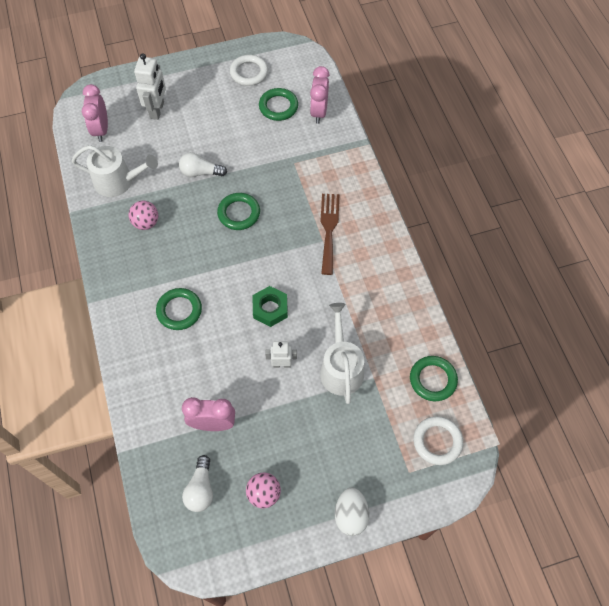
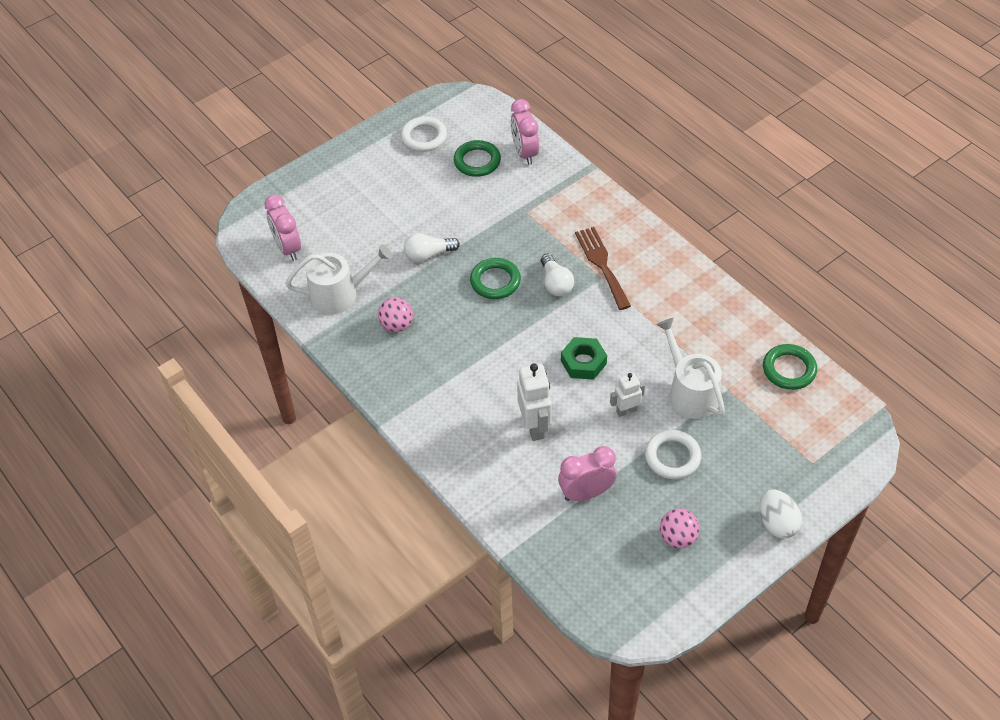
camera: 20 degrees left, 10 degrees down
(157, 110) = (341, 207): white robot -> white robot (535, 426)
(179, 310) = (486, 398): green ring -> none
(200, 489) = (609, 559): white light bulb -> white light bulb (555, 283)
(437, 441) = (824, 424): white ring -> white ring (672, 457)

